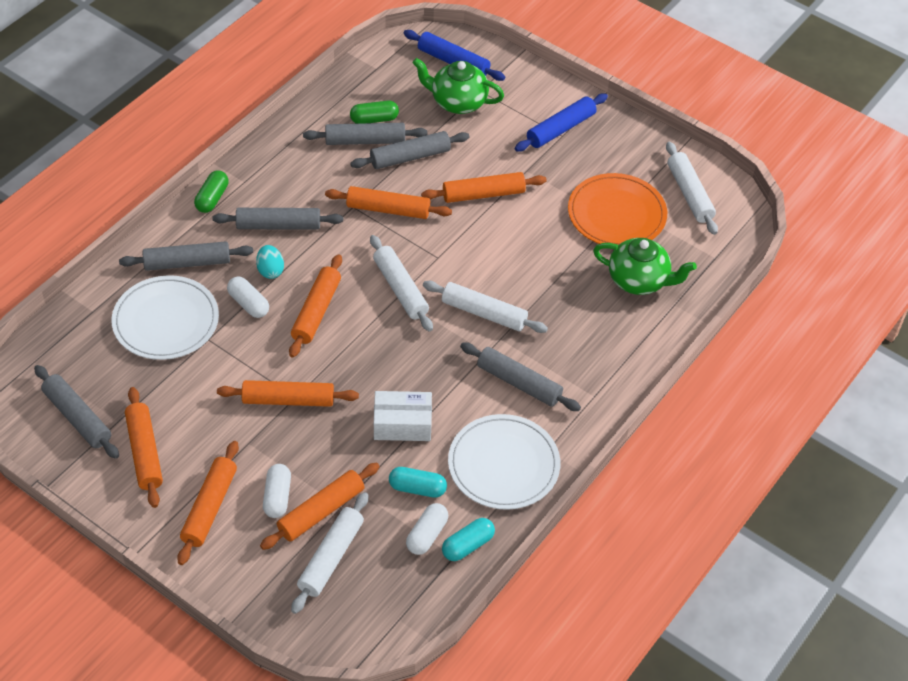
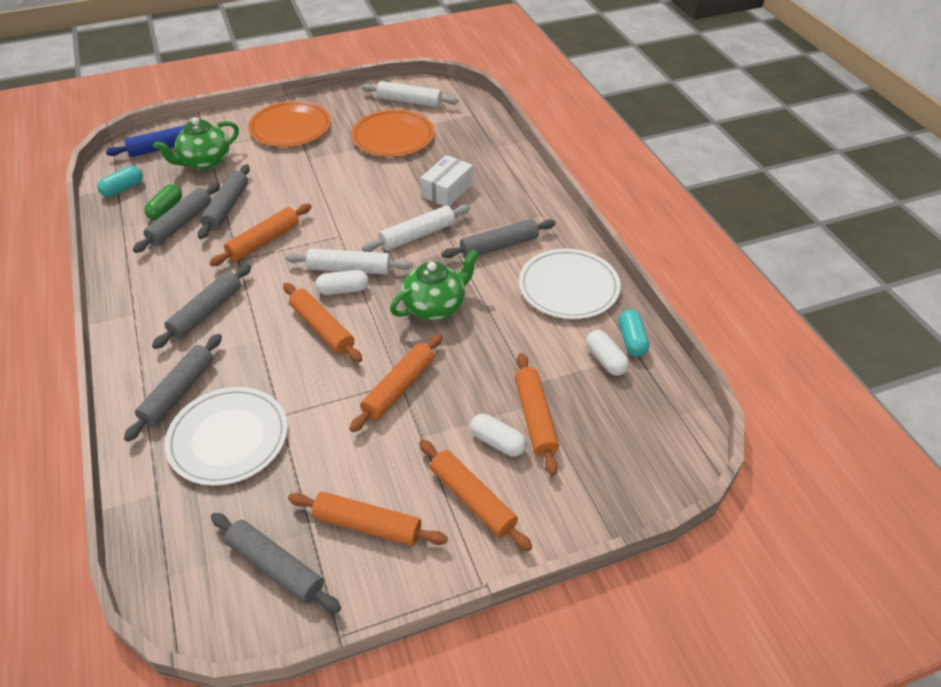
camera: 55 degrees left, 5 degrees down
(77, 417) = (275, 567): grey rolling pin -> grey rolling pin turned 45 degrees clockwise
(212, 198) = (126, 342): green capsule -> none
(248, 304) = (269, 369): white capsule -> white capsule (343, 290)
(270, 270) = (248, 338): turquoise egg -> none
(331, 557) = (588, 433): white rolling pin -> none
(402, 424) = (485, 326): white box -> white box (447, 190)
(417, 488) = (555, 345): turquoise capsule -> turquoise capsule (123, 189)
(483, 194) = (306, 187): orange rolling pin -> none
(561, 129) = (290, 127): blue rolling pin -> orange plate
(639, 280) = (460, 152): green teapot -> green teapot (435, 306)

